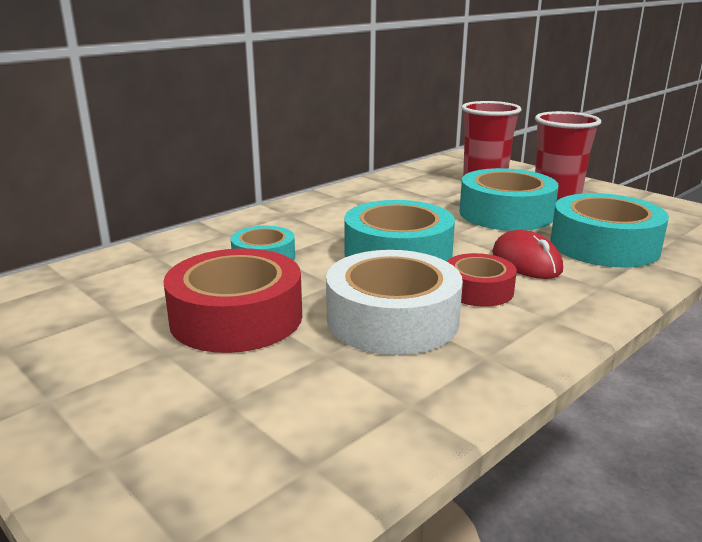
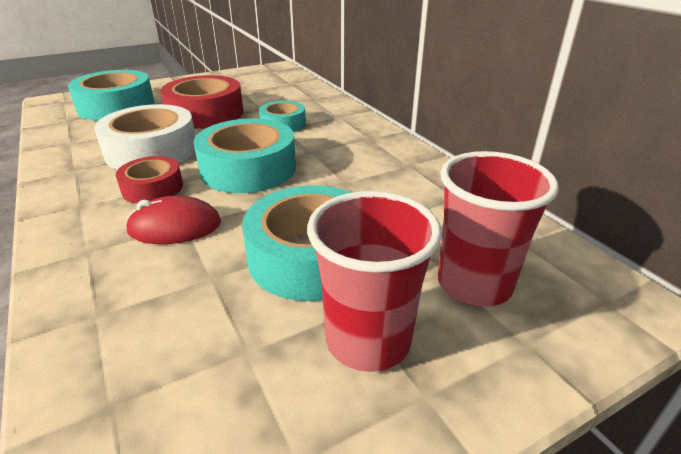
camera: 105 degrees right, 10 degrees up
(604, 245) = (158, 300): turquoise tape -> turquoise tape (116, 106)

